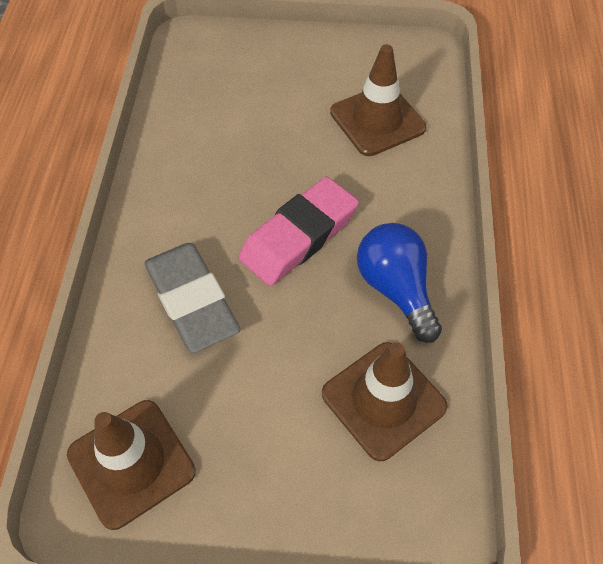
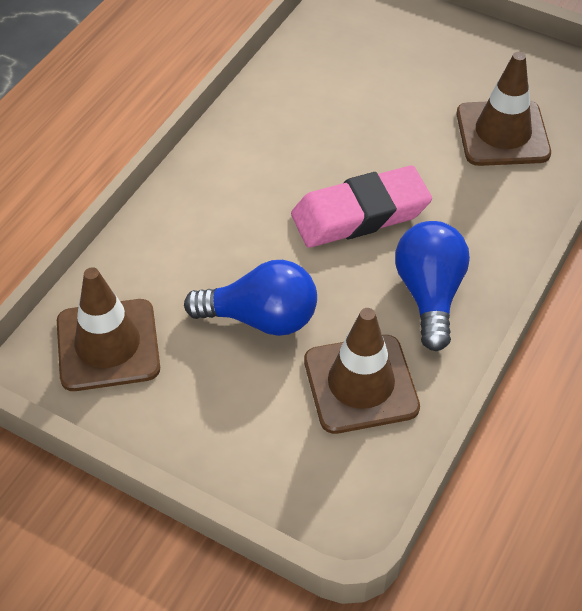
camera: 25 degrees right, 5 degrees down
(192, 301) = (228, 234): grey eraser -> none
(263, 372) = (261, 318): none -> blue light bulb

